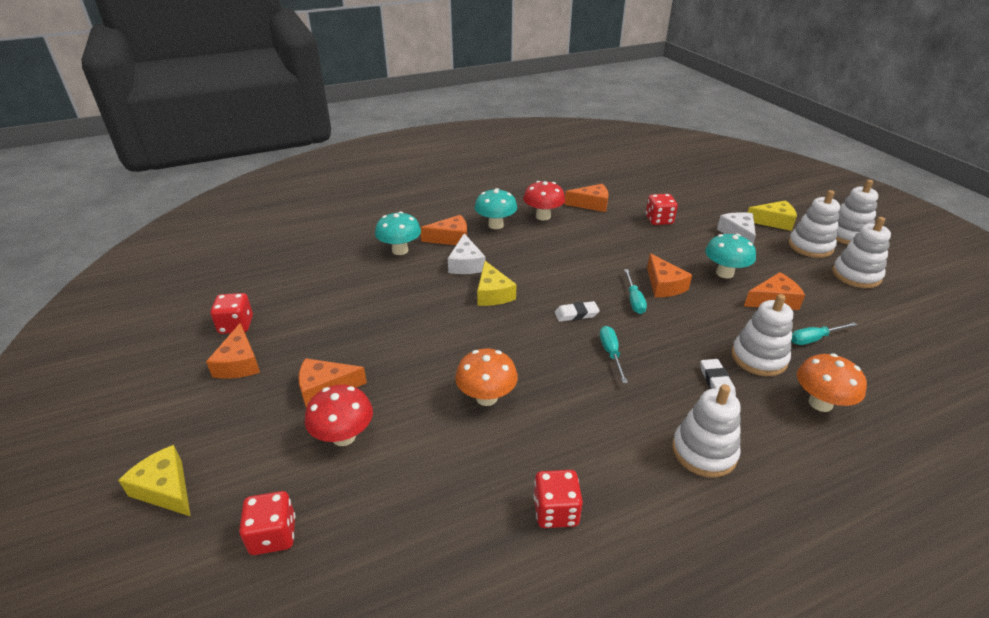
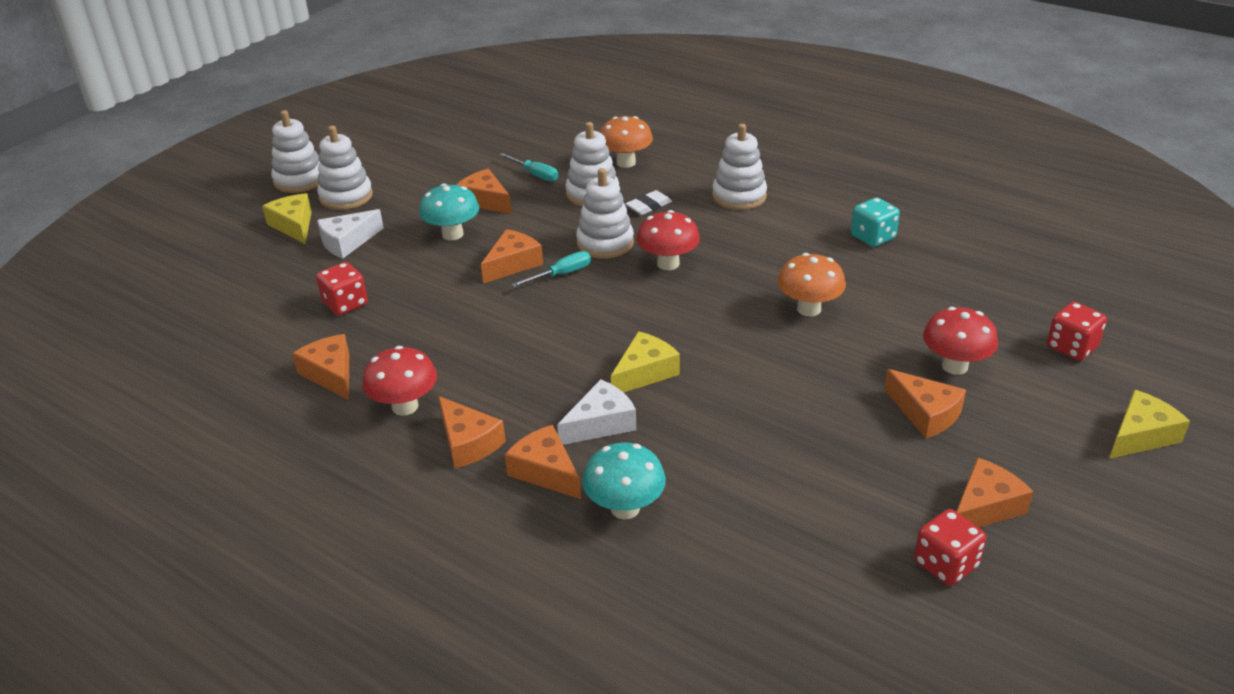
camera: 120 degrees left, 0 degrees up
(165, 489) = (1140, 435): yellow cheese -> yellow cheese turned 135 degrees counterclockwise
(495, 225) = (468, 443): turquoise mushroom -> orange cheese
(556, 511) = (873, 237): red dice -> turquoise dice
(576, 314) = (625, 302): white eraser -> none
(611, 353) = (668, 264): turquoise screwdriver -> red mushroom
(856, 275) = (394, 168): white stacking toy -> white stacking toy (605, 243)

